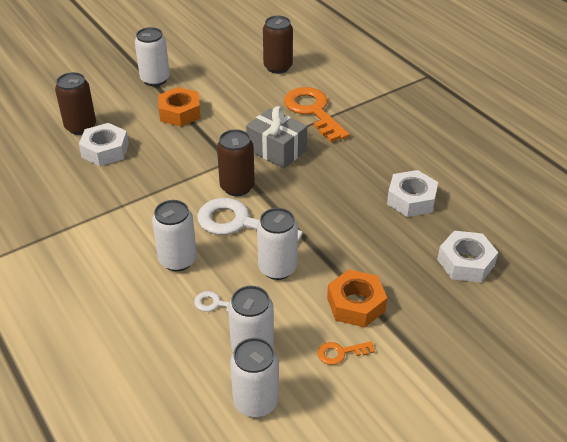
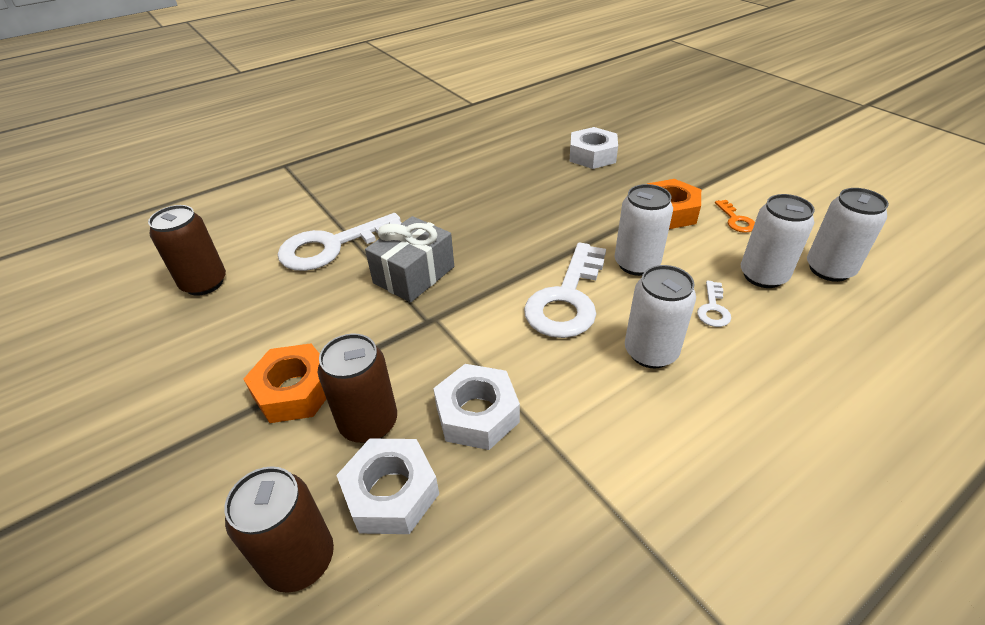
camera: 90 degrees left, 0 degrees up
(155, 79) = (166, 444): white can -> none
(237, 187) = (493, 306): brown can -> brown can (369, 423)
(313, 111) = (332, 246): orange key -> white key
(411, 199) = (507, 180): white nut -> white nut (477, 414)

